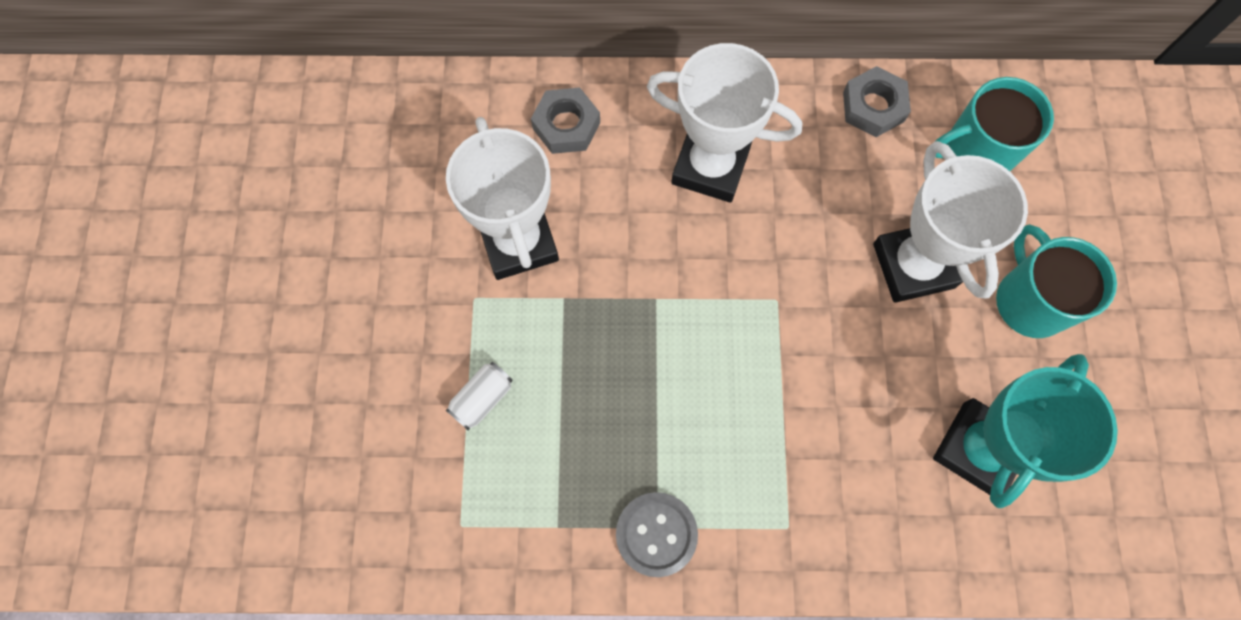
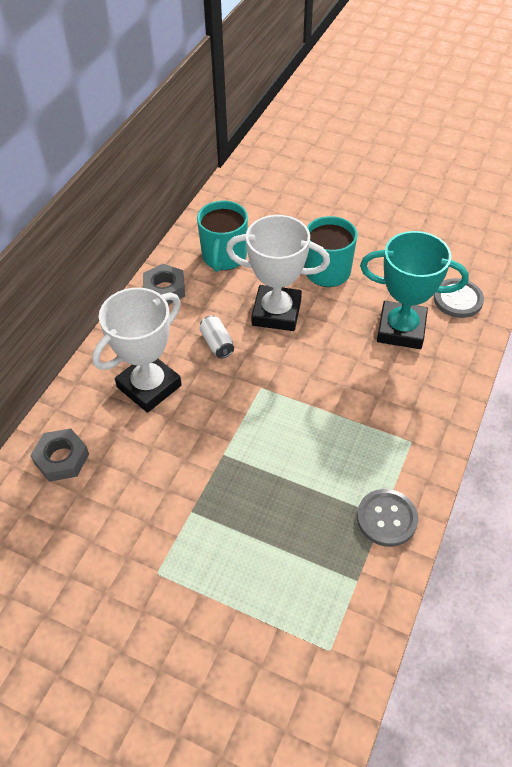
camera: 65 degrees left, 20 degrees down
(482, 399) = (239, 597): white can -> white can (217, 343)
(518, 242) = (131, 525): white trophy -> none
(978, 449) = (401, 329): turquoise trophy -> turquoise trophy turned 45 degrees counterclockwise
(1088, 516) = (458, 299): none -> grey button

